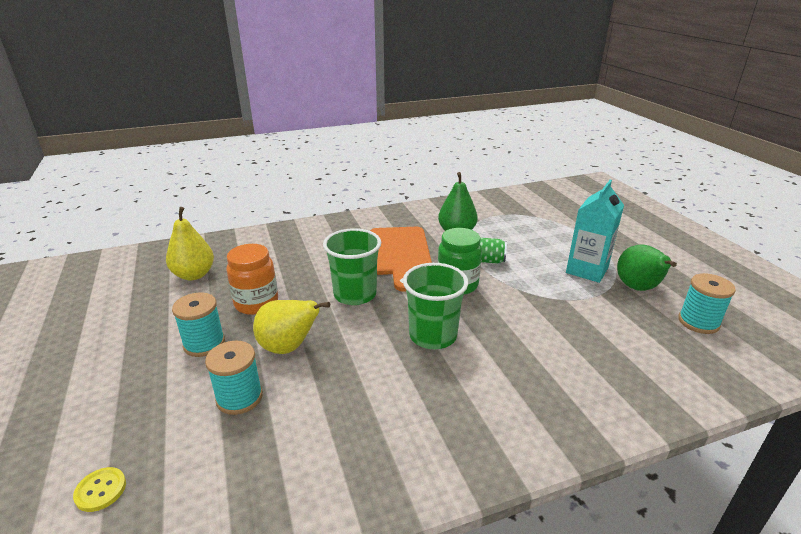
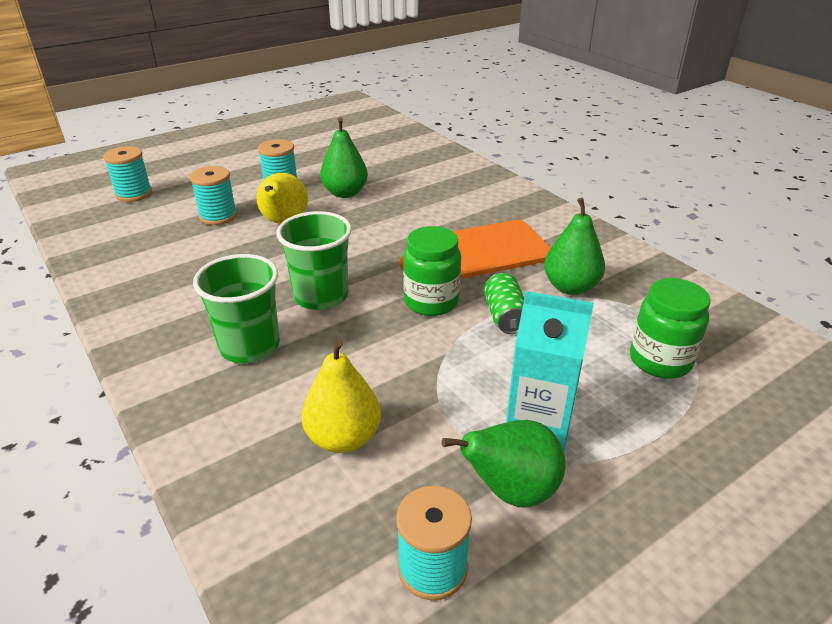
camera: 75 degrees right, 5 degrees up
(100, 490) = (134, 194): yellow button -> turquoise spool
(194, 275) = (378, 156): yellow pear -> yellow pear (343, 438)
(256, 303) = (345, 193): orange jar -> green pear
(355, 294) = (380, 238): green cup -> green cup (249, 346)
(533, 224) = (660, 360): none -> green jar

